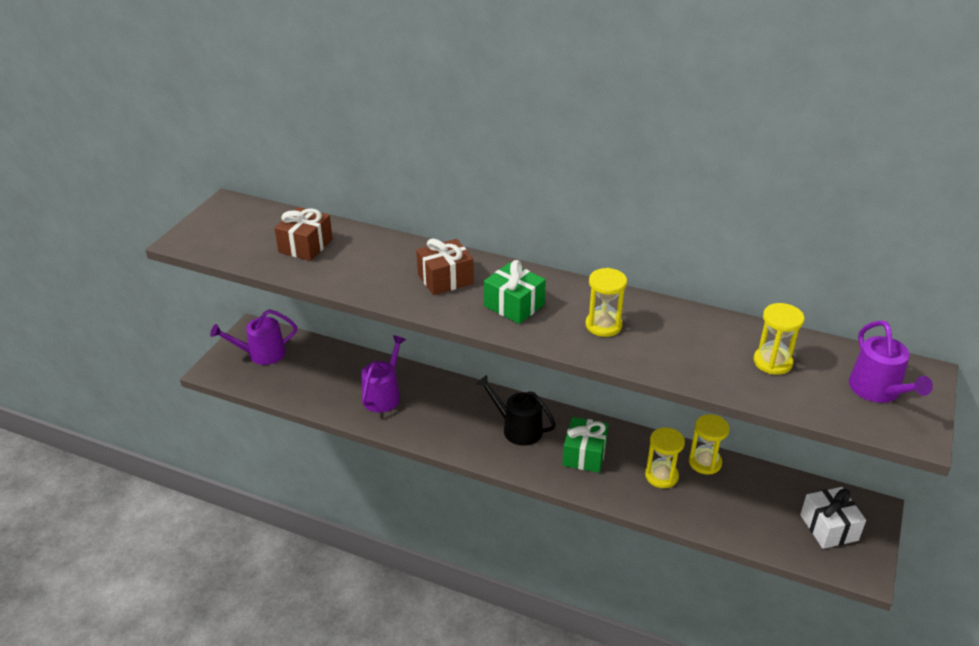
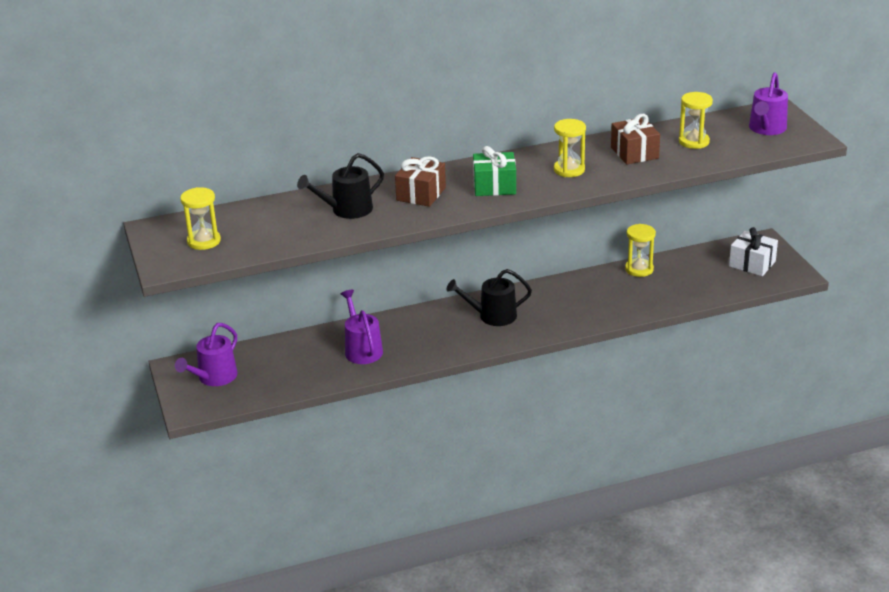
camera: 40 degrees left, 5 degrees down
(305, 246) = (277, 223): brown gift -> brown gift (634, 153)
(370, 262) = (347, 210): none -> black watering can
(584, 454) = (558, 306): green gift -> none
(661, 476) = (623, 291): yellow hourglass -> yellow hourglass (204, 241)
(877, 390) = (766, 129): purple watering can -> purple watering can turned 75 degrees clockwise

